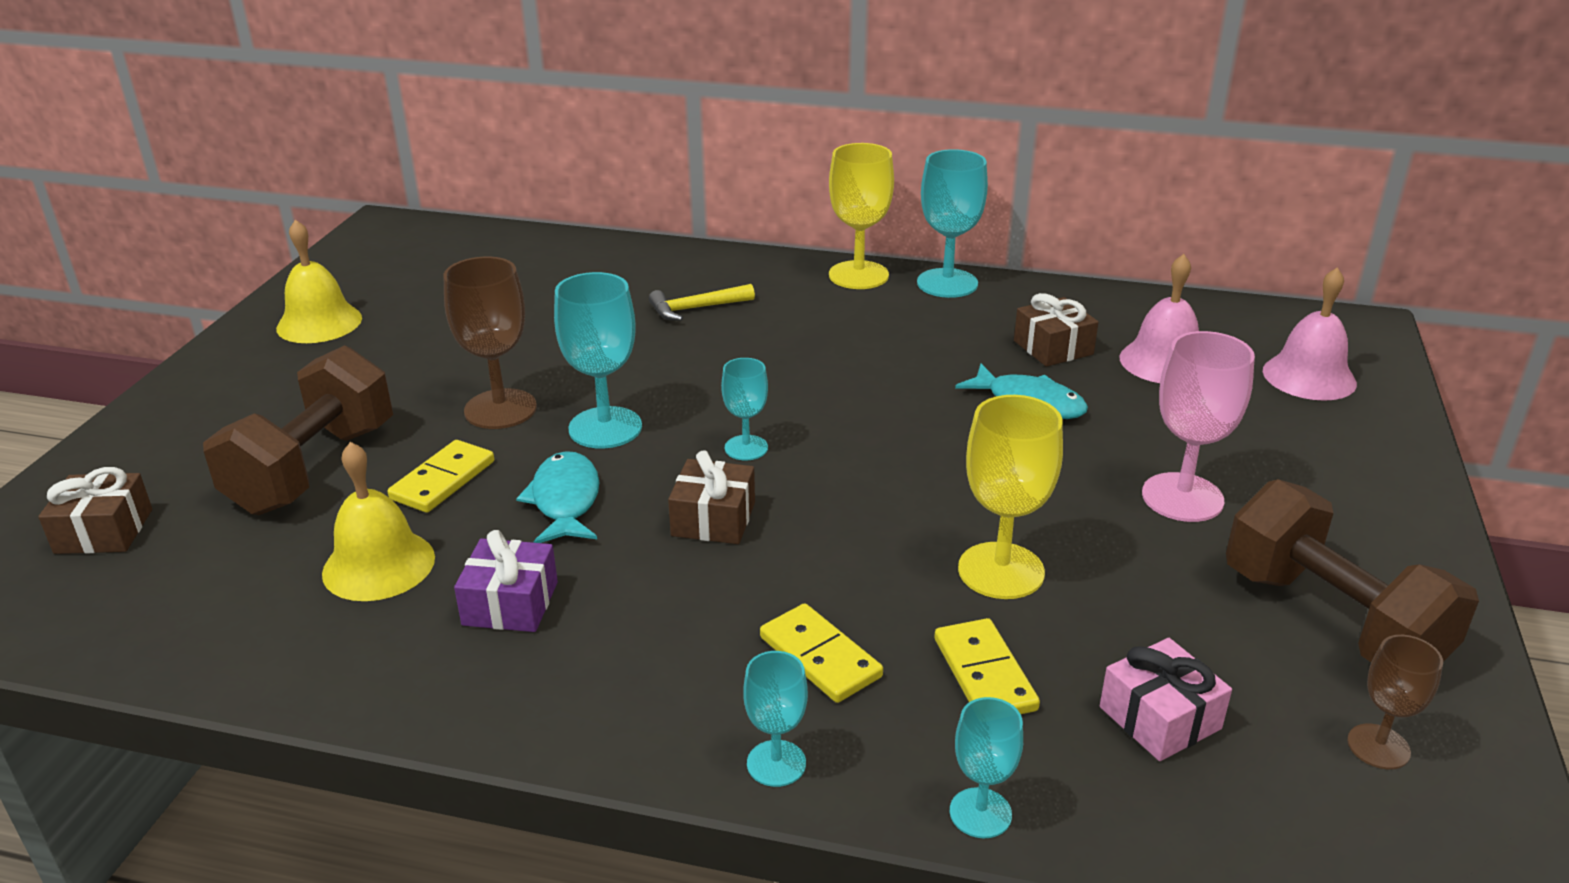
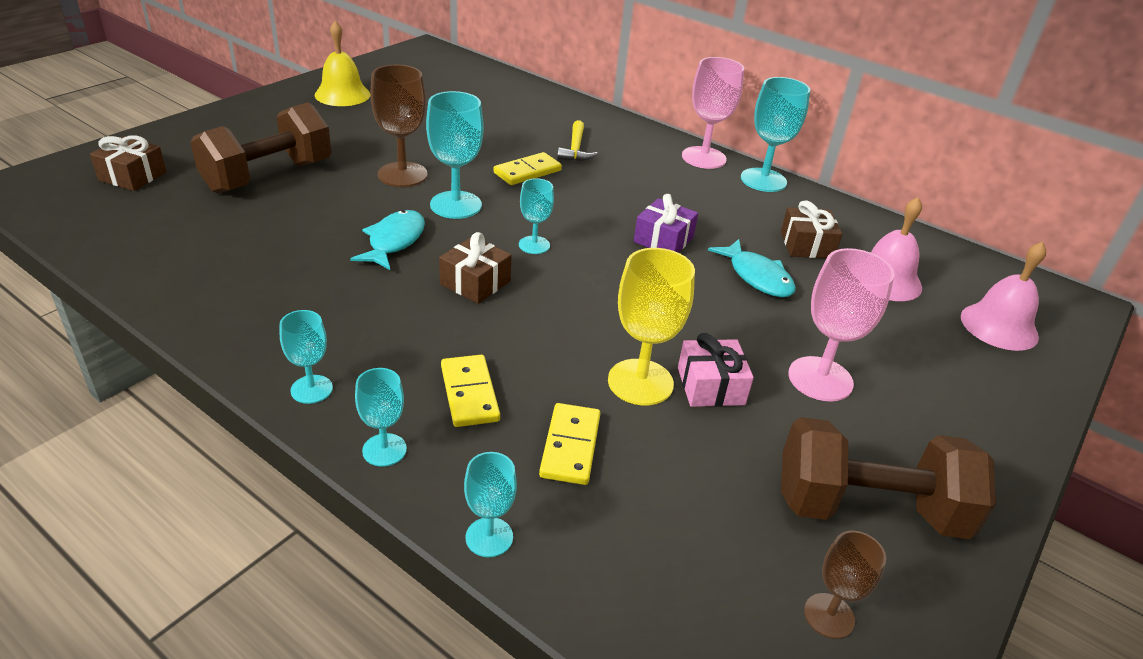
camera: 20 degrees right, 5 degrees up
(379, 565) = (256, 243): yellow bell -> none
(443, 480) = (334, 206): yellow domino -> yellow domino (527, 172)
(510, 603) = (310, 291): purple gift -> purple gift (663, 240)
(622, 726) = (311, 389): none -> turquoise goblet
(696, 308) = (575, 149): yellow hammer -> yellow hammer turned 90 degrees counterclockwise
(858, 275) = (703, 158): yellow goblet -> pink goblet
(1160, 718) = (672, 525): pink gift -> pink gift (711, 386)
(1331, 620) = (868, 509): brown dumbbell -> brown dumbbell turned 75 degrees counterclockwise

